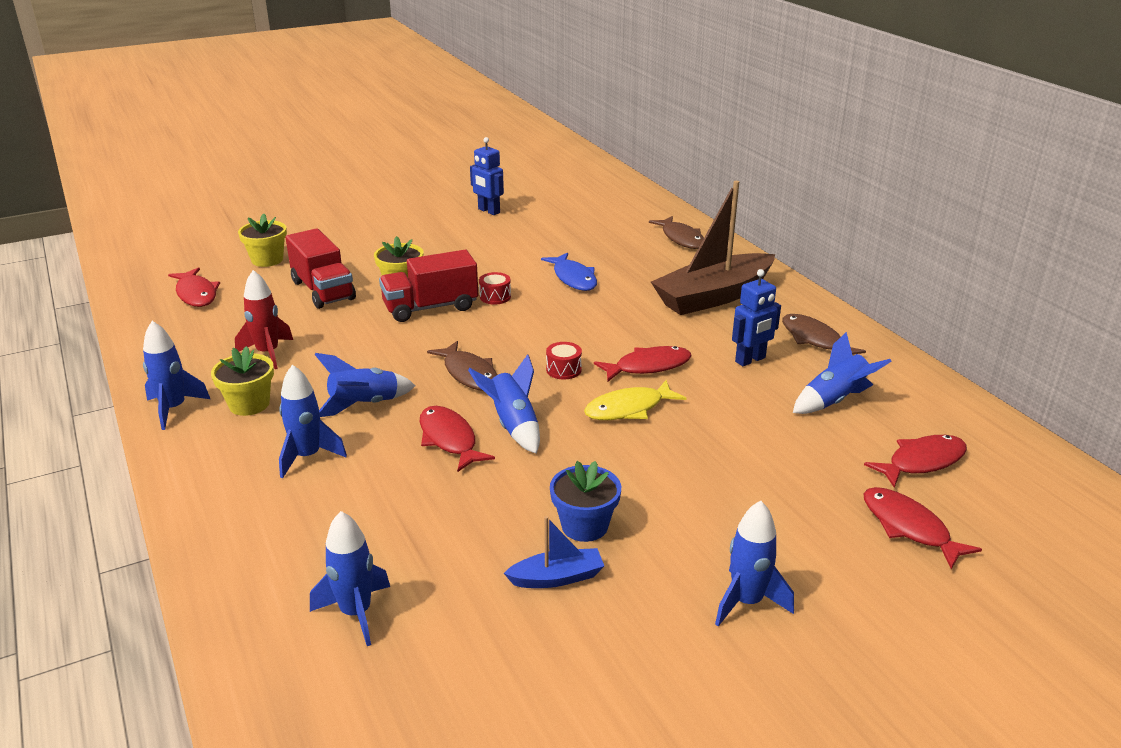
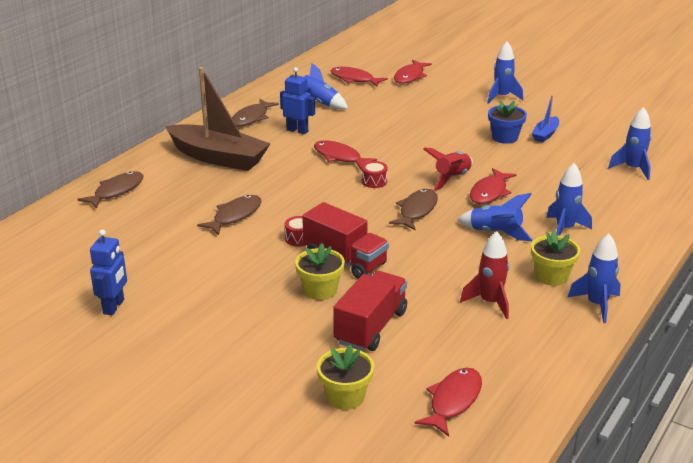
camera: 120 degrees left, 0 degrees up
(513, 425) = (452, 178): blue rocket -> red rocket
(557, 577) = (545, 134): blue boat -> blue boat turned 105 degrees counterclockwise
(573, 278) = (235, 216): blue fish -> brown fish
(629, 409) = (393, 151): yellow fish -> none

